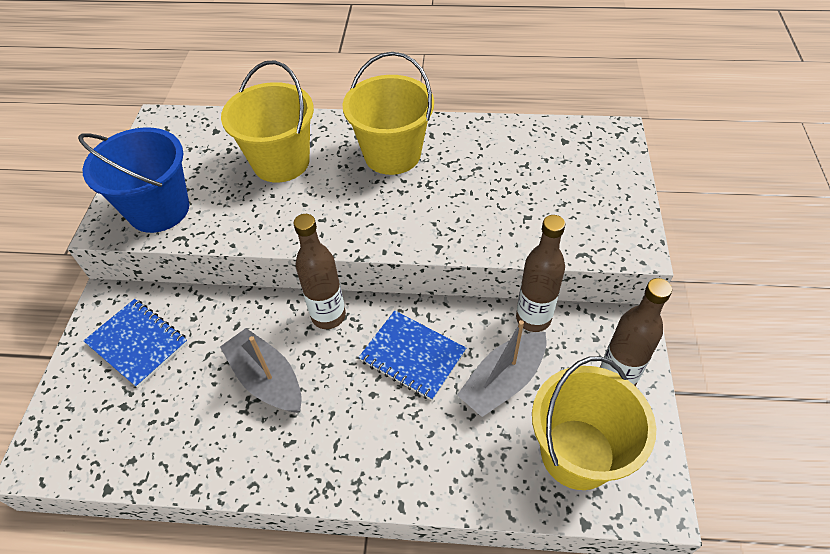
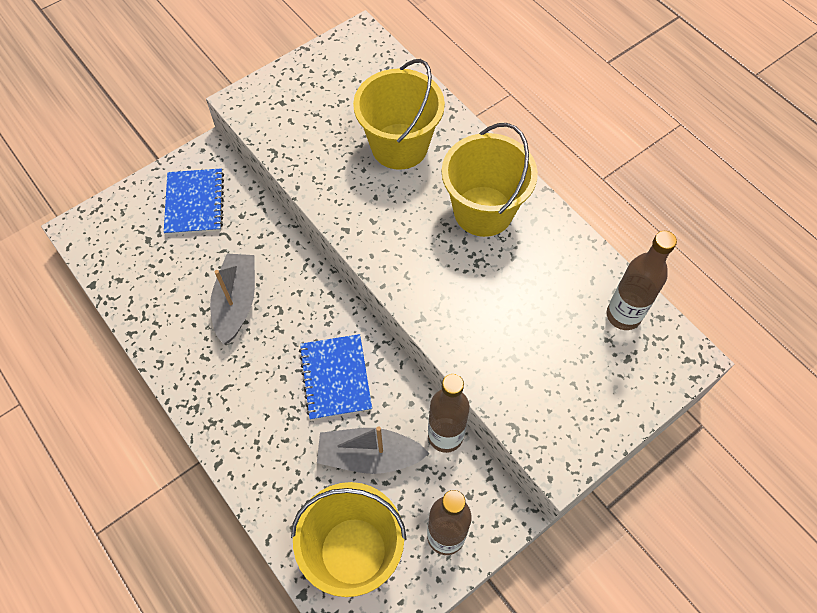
camera: 45 degrees right, 10 degrees up
(159, 210) = (283, 116): blue bucket -> none
(328, 316) = (318, 295): brown bottle -> brown bottle (623, 315)

